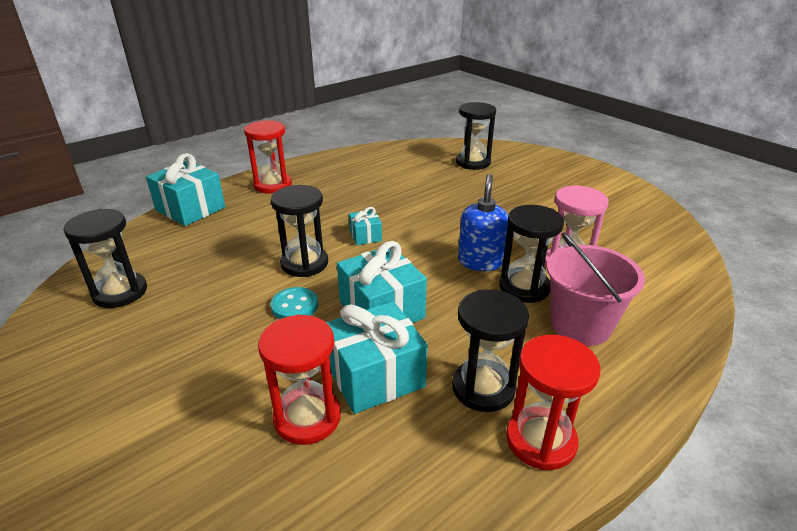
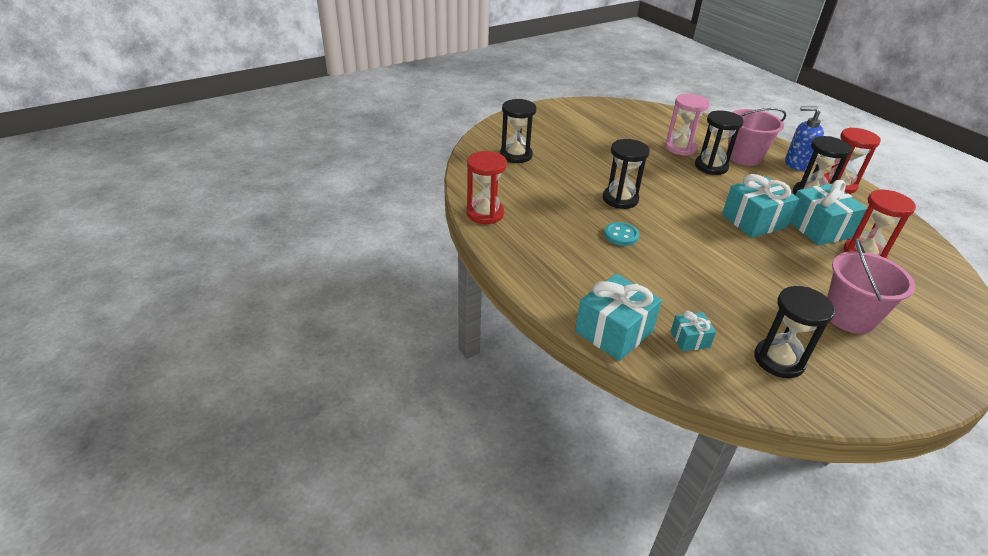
camera: 85 degrees left, 5 degrees up
(167, 362) = (849, 317): none -> pink bucket
(273, 185) = (556, 273): red hourglass -> red hourglass (485, 213)
(295, 306) = (762, 258): turquoise button -> turquoise button (621, 235)
(304, 263) = (705, 253): black hourglass -> black hourglass (620, 199)
(365, 236) = (656, 221): turquoise gift -> turquoise gift (690, 339)
(480, 261) = (684, 177): blue soap dispenser -> blue soap dispenser (796, 164)

